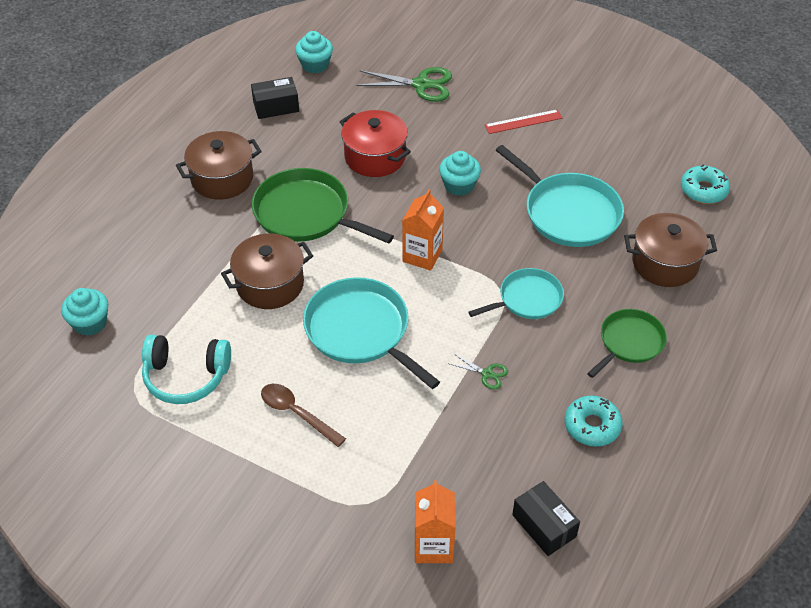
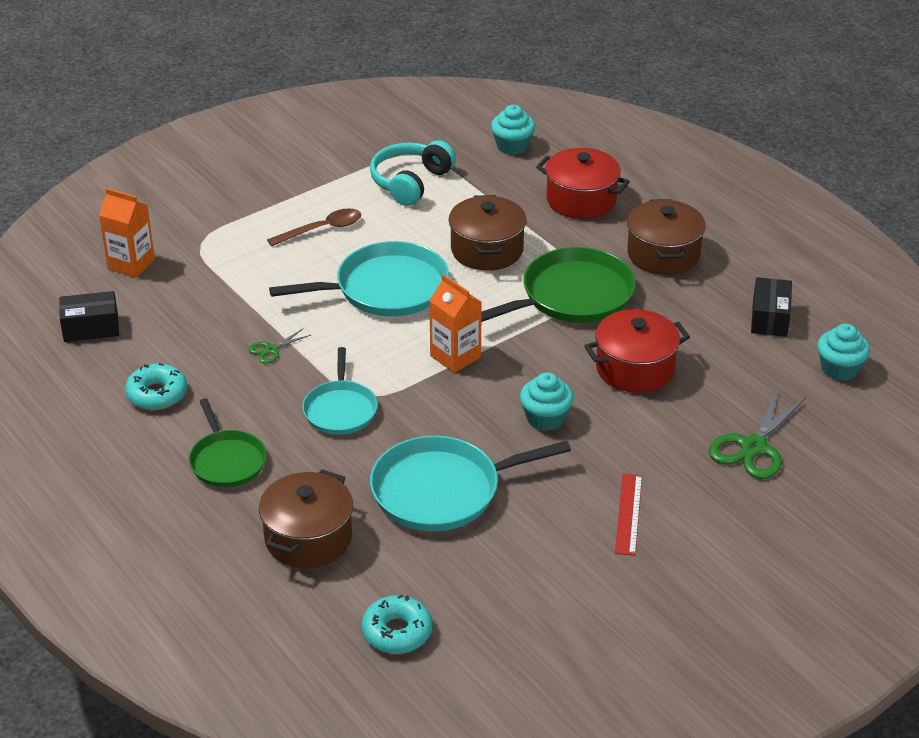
camera: 115 degrees right, 10 degrees down
(164, 248) = (581, 200): none -> red pot

